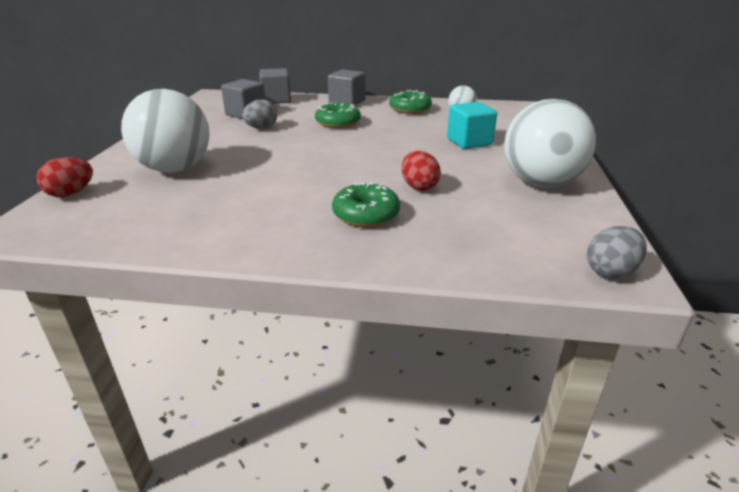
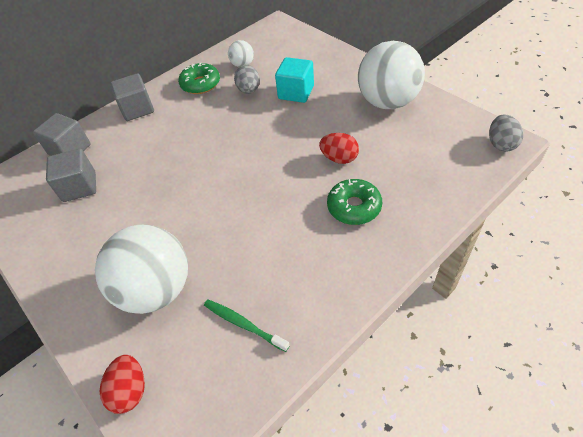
camera: 45 degrees left, 20 degrees up
(168, 212) = (243, 324): none -> green toothbrush
(261, 128) = (129, 191): grey egg -> grey egg (249, 90)
(338, 123) = (177, 139): green donut -> none

